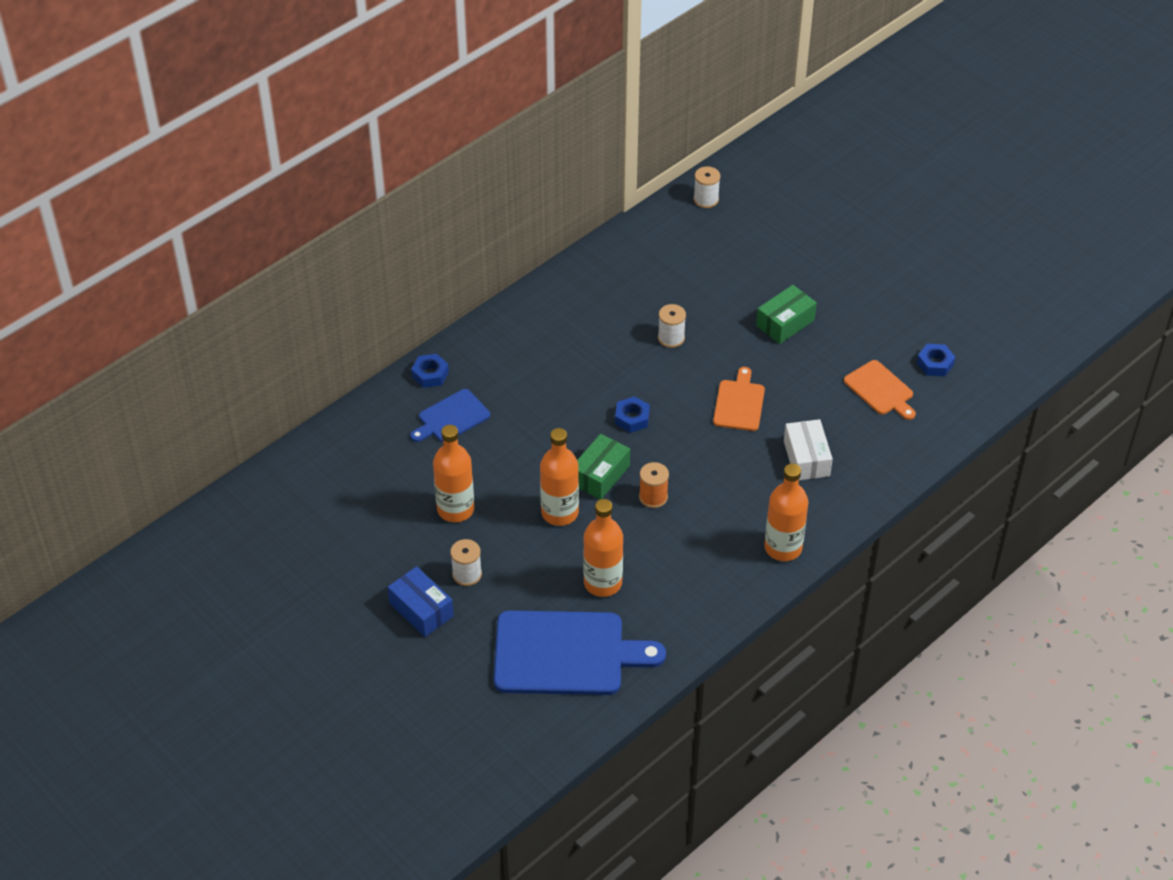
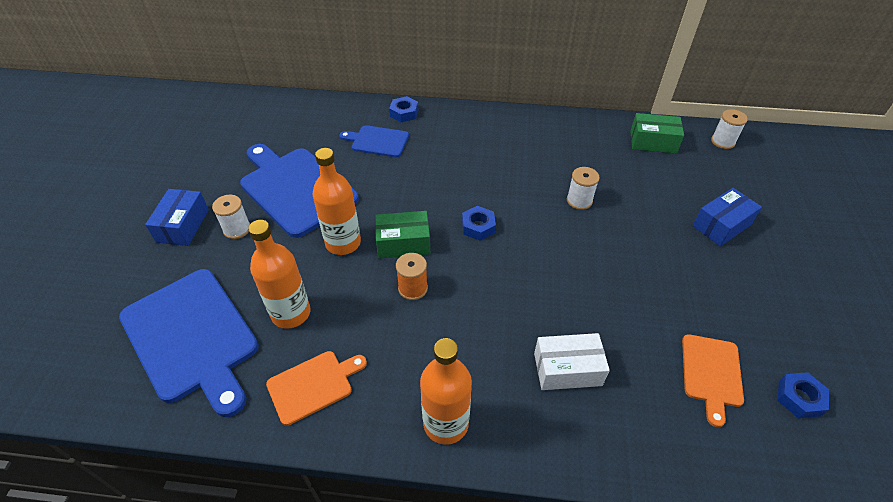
camera: 50 degrees right, 0 degrees up
(455, 509) = (296, 188): orange bottle -> blue cutting board
(739, 403) = (569, 280): orange cutting board -> orange cutting board (313, 385)
(781, 279) = (721, 225): none -> blue box
(785, 323) = (685, 256): green box -> green box (653, 142)
(806, 458) = (567, 369): white box -> white box turned 45 degrees clockwise

